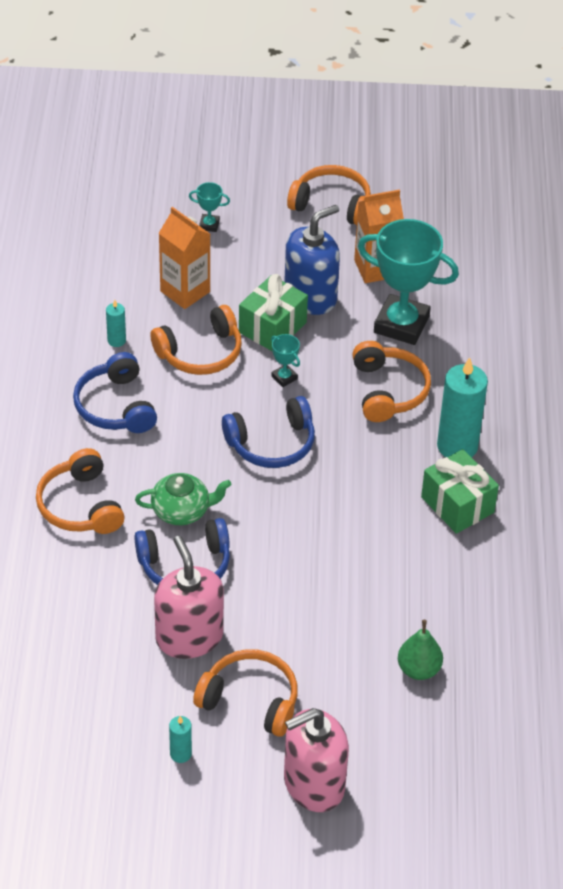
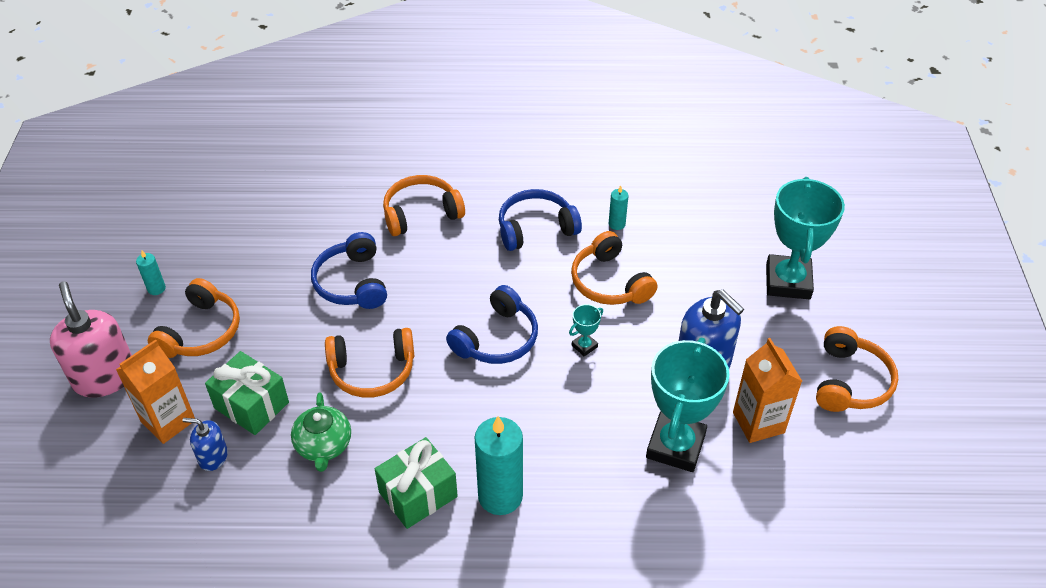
camera: 90 degrees right, 0 degrees up
(182, 510) = (414, 278): green teapot -> green teapot (323, 445)
(185, 291) = (689, 267): orange carton -> orange carton (168, 421)
(189, 637) = (274, 289): pink soap dispenser -> none
(209, 225) = (788, 281): turquoise trophy -> turquoise trophy, size x2.39
(272, 327) = (652, 335): green gift -> green gift (251, 405)
(272, 443) = (497, 338): blue headphones -> blue headphones turned 120 degrees counterclockwise
(388, 391) = (575, 433): orange headphones -> orange headphones (372, 370)
(418, 669) = (213, 457): green pear -> blue soap dispenser

